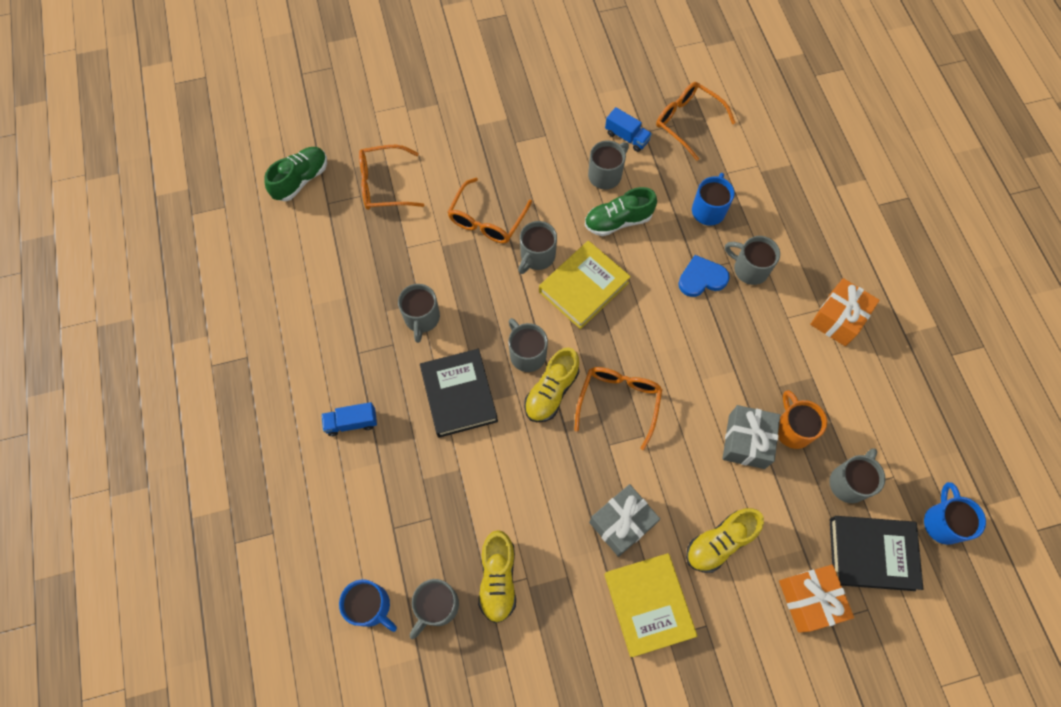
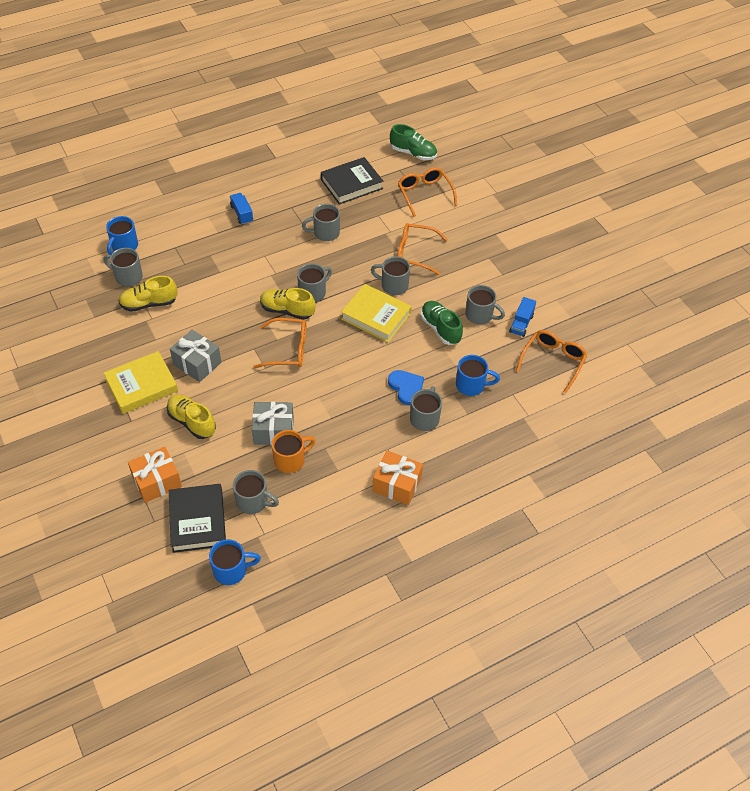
camera: 75 degrees right, 15 degrees down
(459, 395) = (273, 262): black book -> black book (351, 184)

